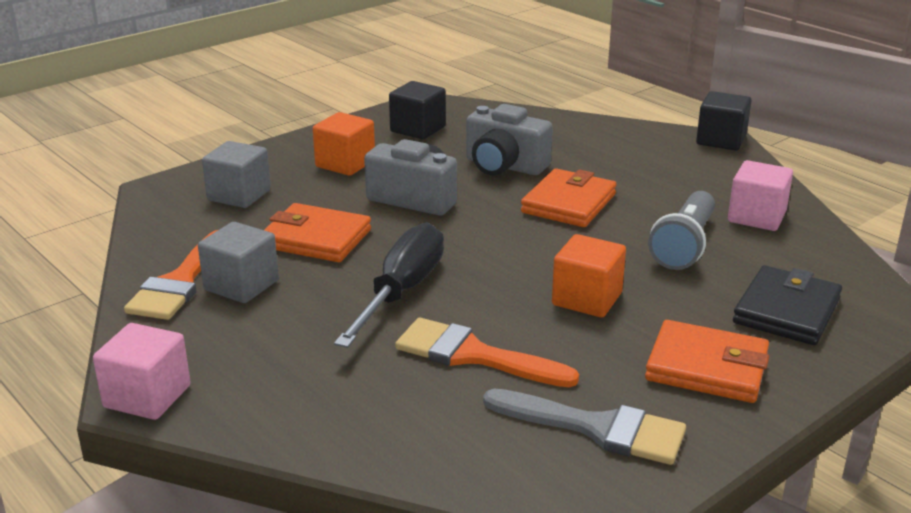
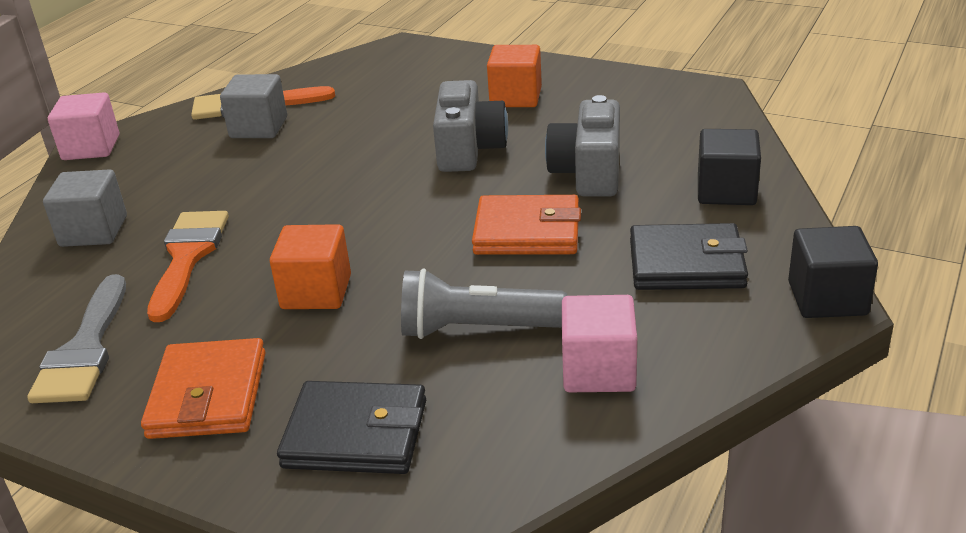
camera: 70 degrees right, 5 degrees up
(239, 195) = (413, 77): grey cube -> grey cube (94, 231)
(316, 239) = (356, 131): orange wallet -> none
(401, 291) = (282, 194): black screwdriver -> none
(418, 129) = (634, 105): black cube -> black cube (726, 191)
(654, 165) = (686, 264): none -> black wallet

